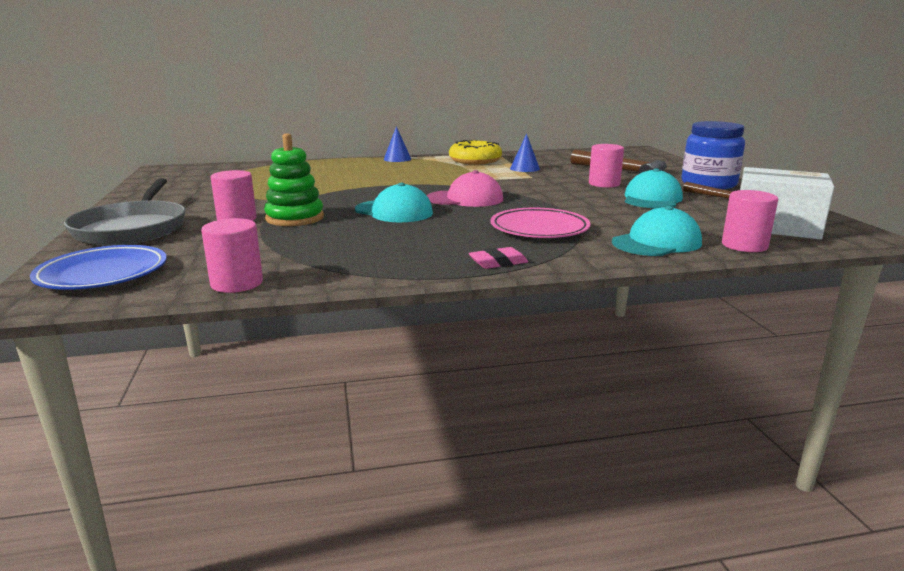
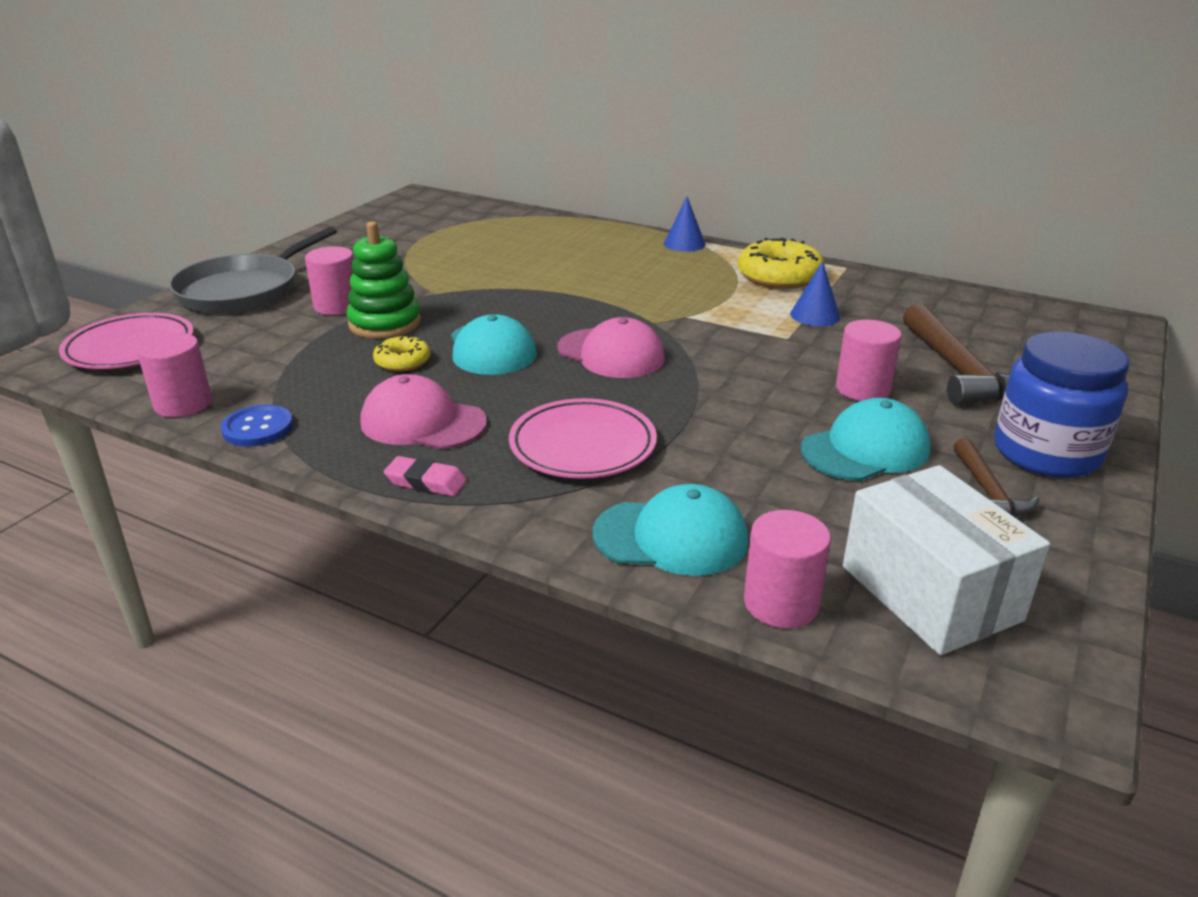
camera: 40 degrees right, 10 degrees up
(103, 274) = (130, 348): blue plate -> pink plate
(329, 276) = (258, 428): none -> blue button
(352, 228) = (402, 361): none -> yellow donut
(432, 245) = (422, 422): none -> pink cap

